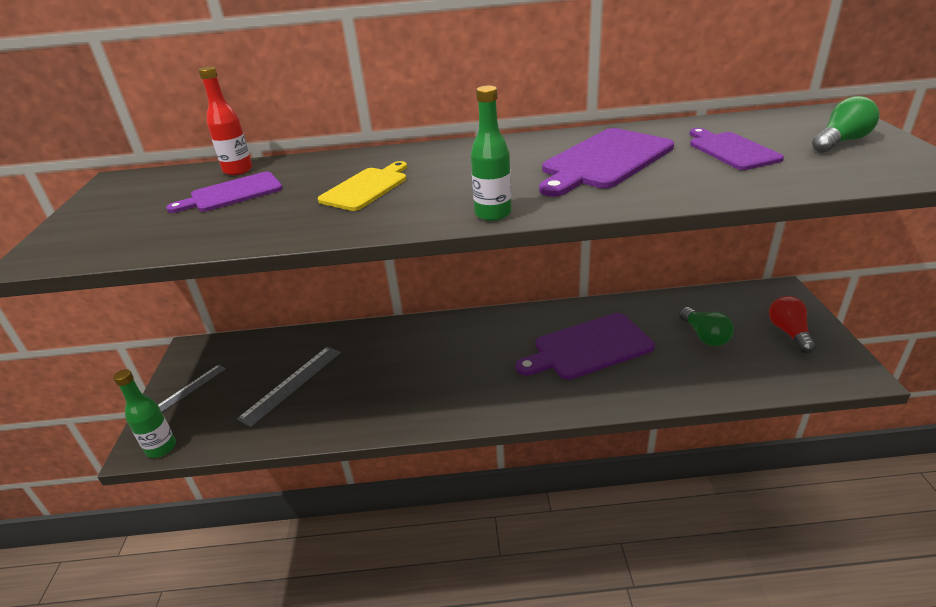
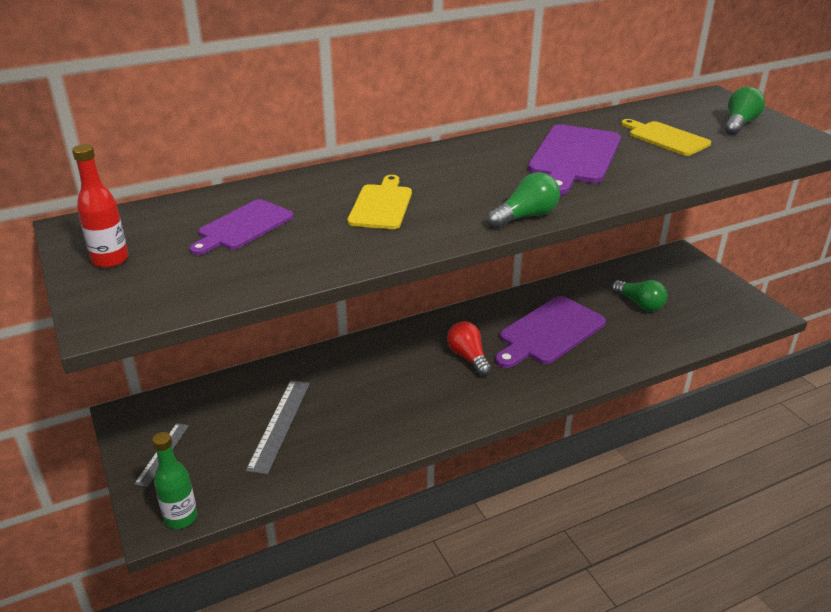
camera: 25 degrees left, 0 degrees up
(238, 170) = (216, 201): red bottle -> red bottle (110, 260)
(493, 214) = (525, 216): green bottle -> green light bulb
(731, 150) = (666, 138): purple cutting board -> yellow cutting board
(789, 332) = (702, 289): red light bulb -> red light bulb (468, 357)

